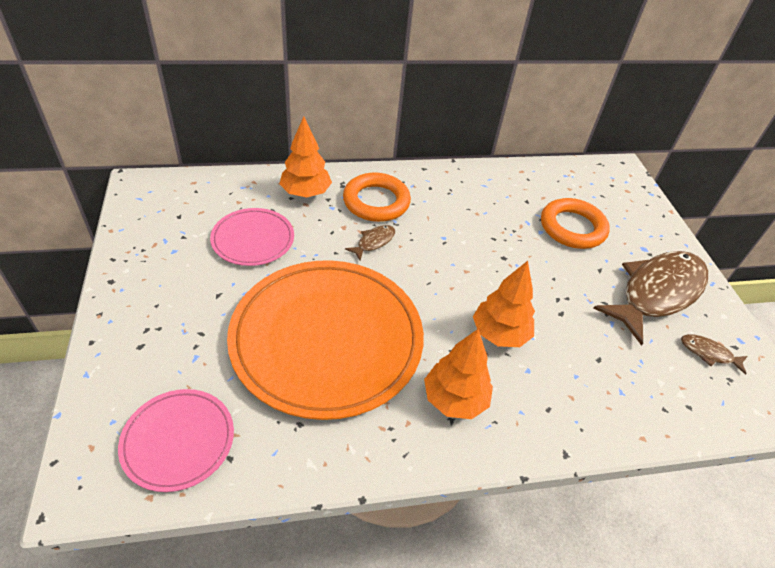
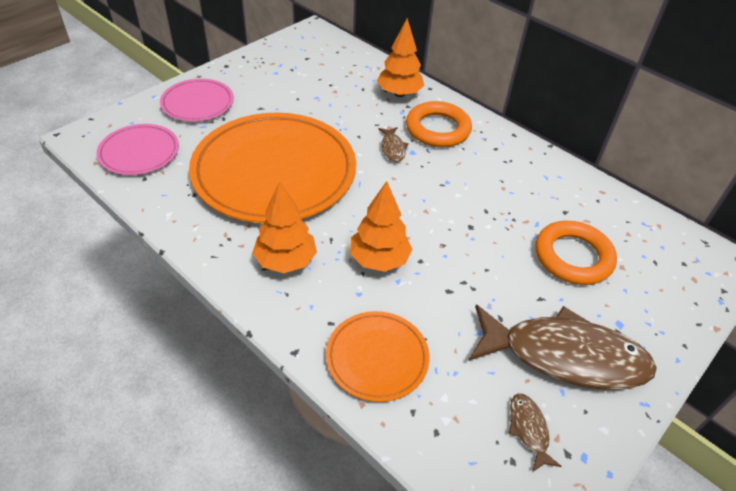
camera: 55 degrees right, 0 degrees up
(253, 239) = (324, 95): pink plate -> pink plate (197, 103)
(374, 242) = (393, 148): brown fish -> brown fish turned 75 degrees clockwise
(602, 400) = (377, 357): none -> orange plate

